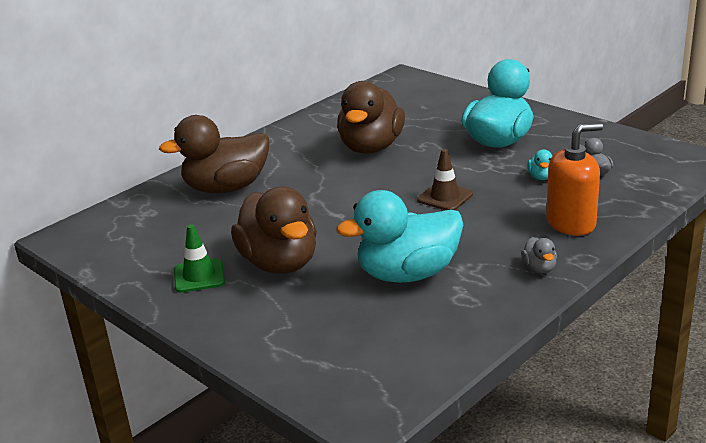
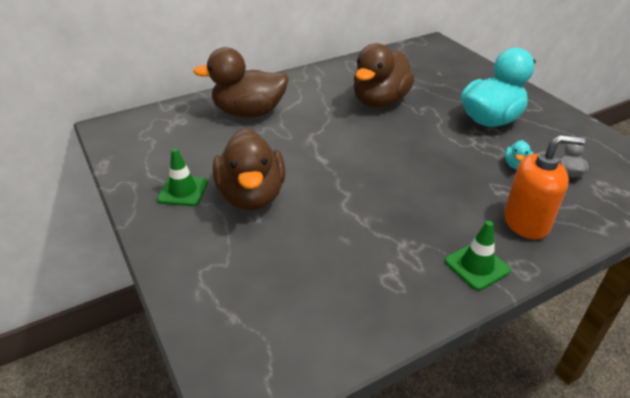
camera: 15 degrees right, 10 degrees up
(408, 274) = (353, 238): turquoise duck -> none
(445, 197) = (420, 165): brown traffic cone -> none
(539, 268) = (477, 266): grey duck -> green traffic cone

